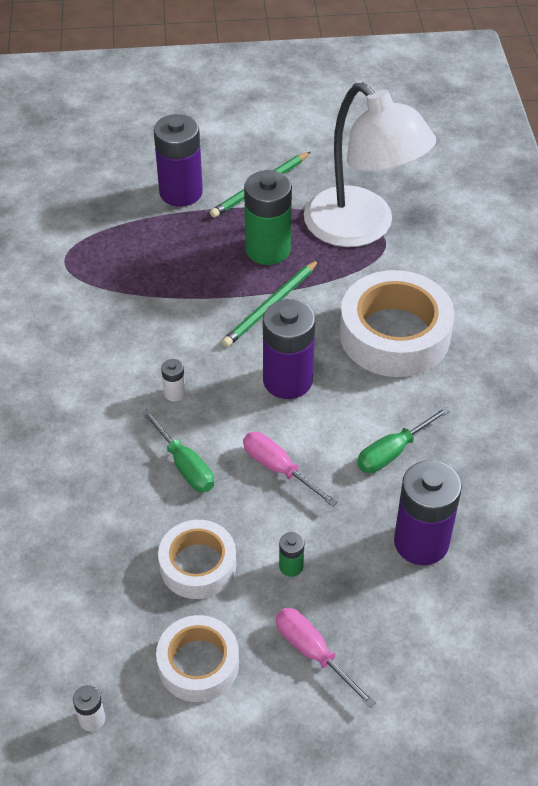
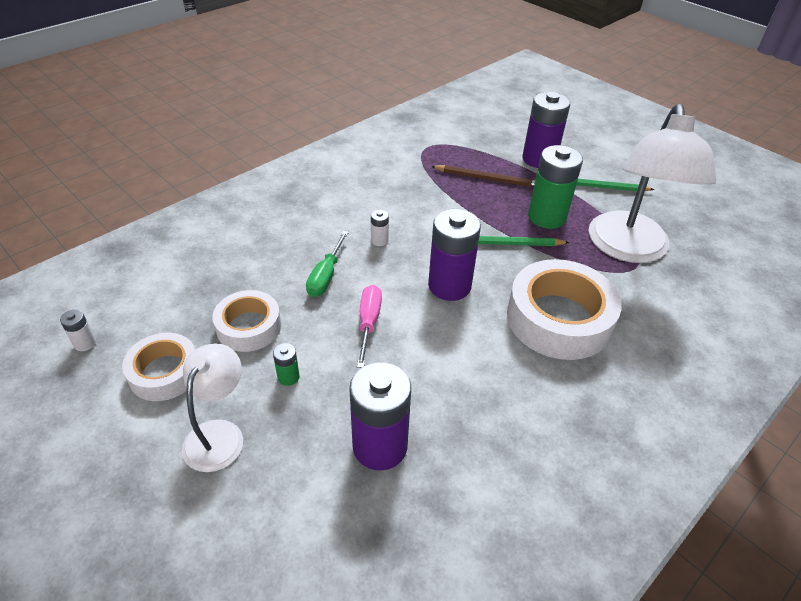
camera: 50 degrees right, 5 degrees down
(169, 250) = (488, 179): none -> brown pencil
(313, 652) = (219, 434): pink screwdriver -> white lamp
(392, 452) = (449, 379): green screwdriver -> none

